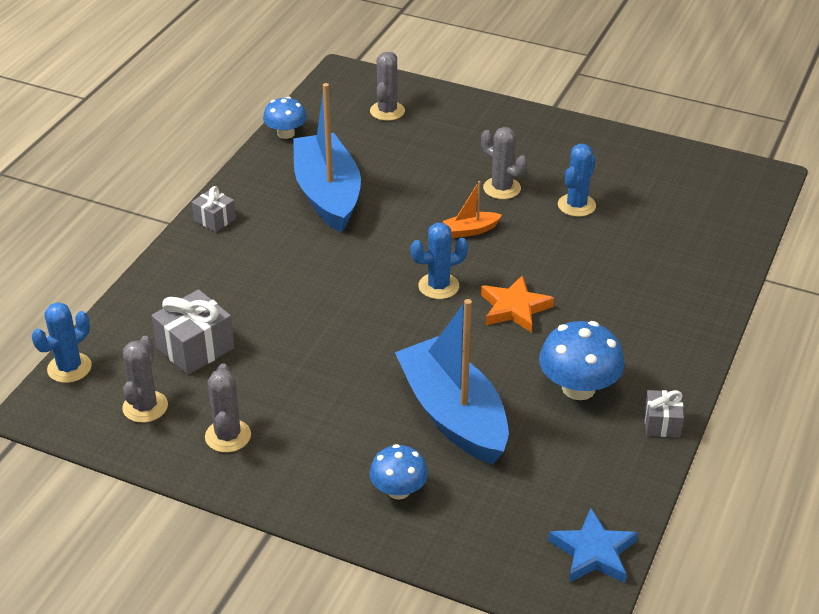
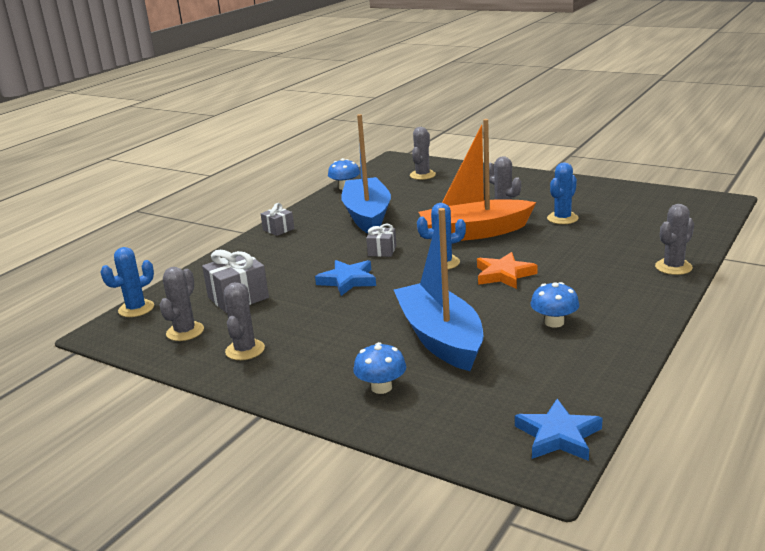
camera: 10 degrees right, 15 degrees down
(326, 318) = (347, 280): none -> blue star
(470, 230) = (474, 232): orange boat -> orange boat, size x2.42
(578, 388) = (554, 322): blue mushroom -> blue mushroom, size x0.64
(662, 423) = (629, 346): grey gift -> grey gift (382, 251)
(708, 296) = (673, 267): none -> grey cactus

